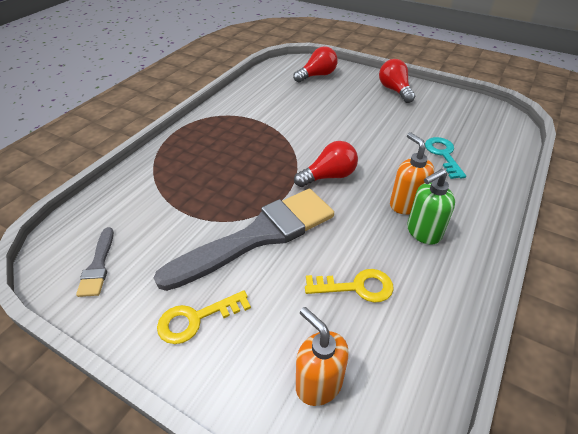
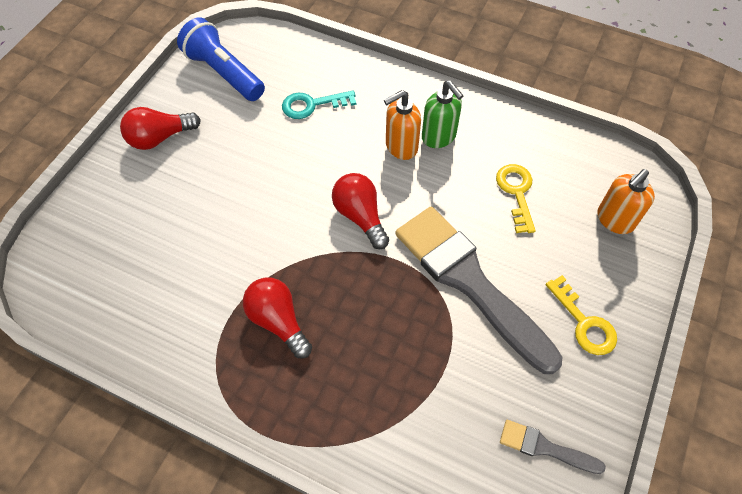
camera: 95 degrees left, 15 degrees up
(98, 265) = (545, 447): grey brush -> grey brush turned 150 degrees counterclockwise
(317, 75) = (99, 236): red light bulb -> red light bulb (278, 321)
(464, 113) = (224, 73): none -> blue flashlight

